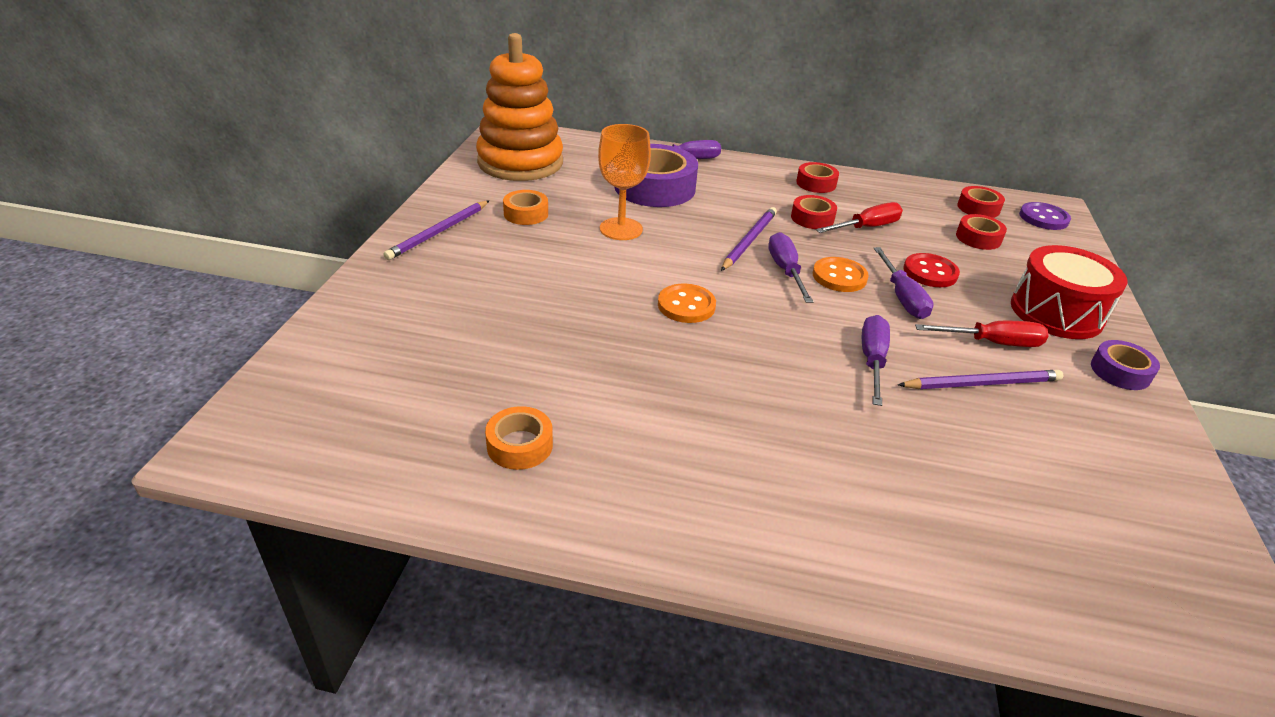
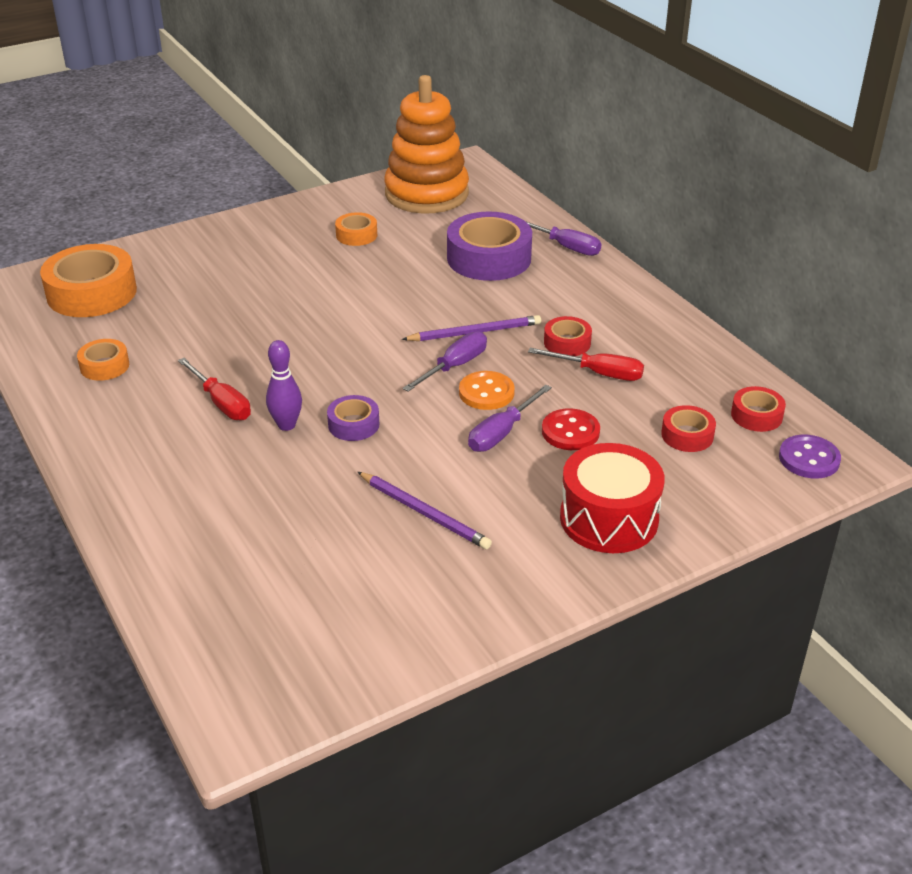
camera: 50 degrees right, 0 degrees up
(363, 385) = (92, 293): none -> orange tape
(439, 232) = (280, 222): purple pencil -> none
(621, 229) = (399, 277): orange goblet -> none
(686, 305) = (336, 349): orange button -> none
(774, 387) = (286, 425): none -> purple bowling pin
(816, 183) = (639, 318): red tape -> none
(872, 360) = (382, 452): purple screwdriver -> none
(992, 343) = (497, 499): red screwdriver -> red screwdriver (222, 403)
(1120, 372) = (553, 580): purple tape -> purple tape (353, 424)

